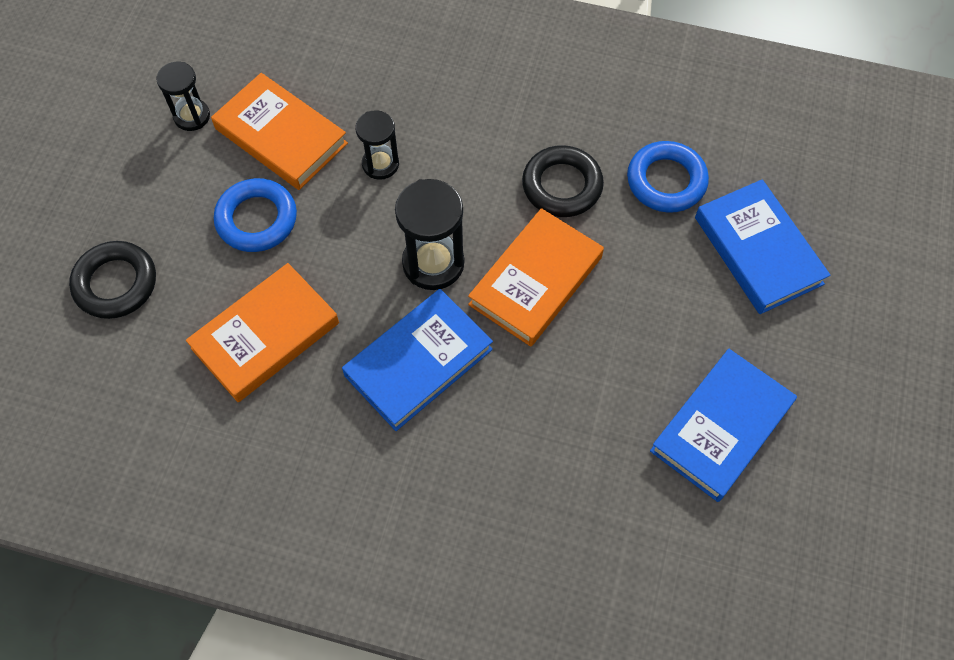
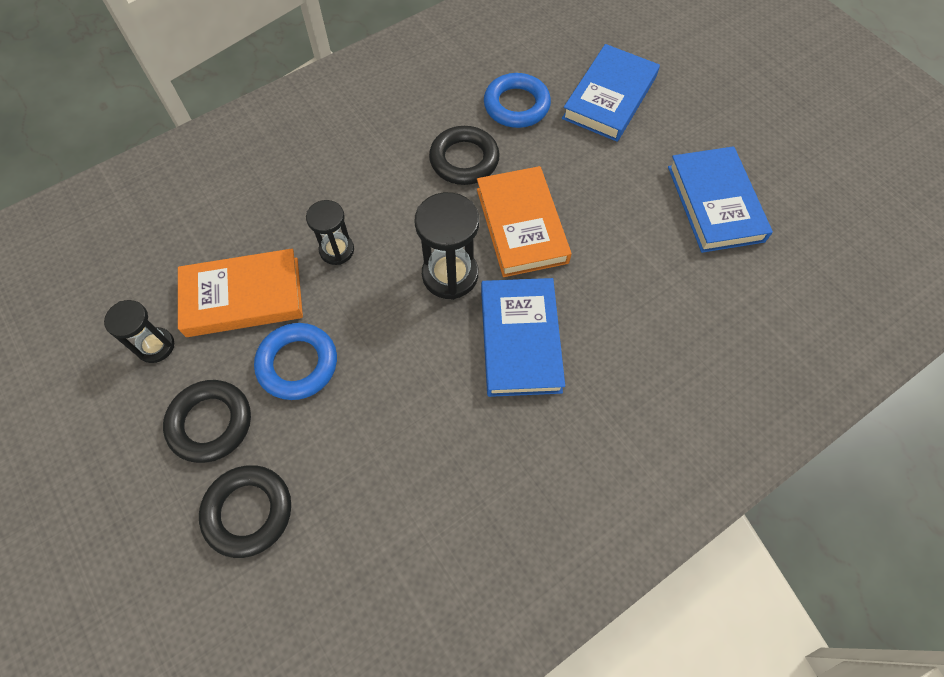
camera: 50 degrees left, 0 degrees up
(162, 203) = (211, 423): none -> black ring
(265, 336) = (404, 428): orange book -> none
(758, 250) = (609, 98): blue book -> blue book turned 75 degrees counterclockwise

